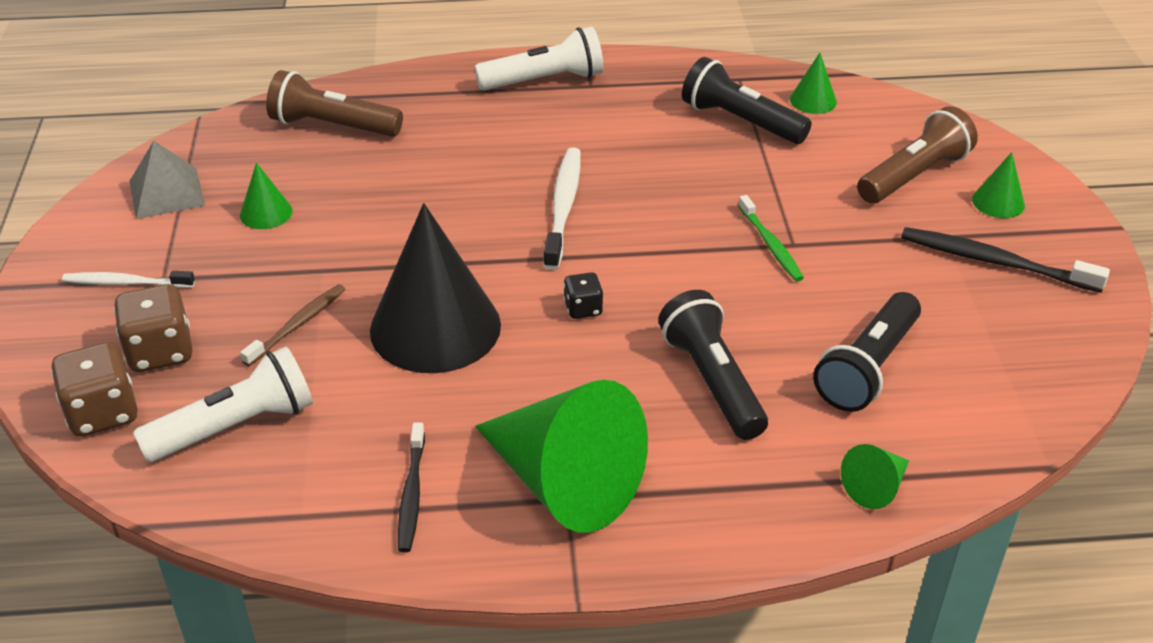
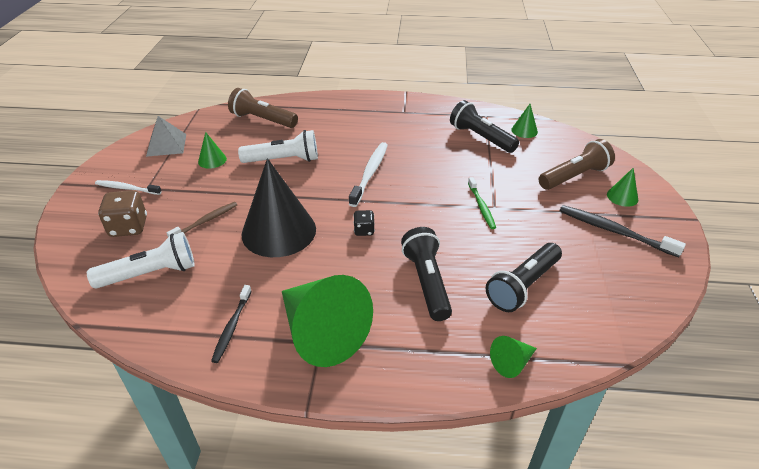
camera: 10 degrees right, 0 degrees up
(103, 413) = (85, 257): brown dice -> none
(544, 80) = (380, 107): white flashlight -> white flashlight (283, 160)

